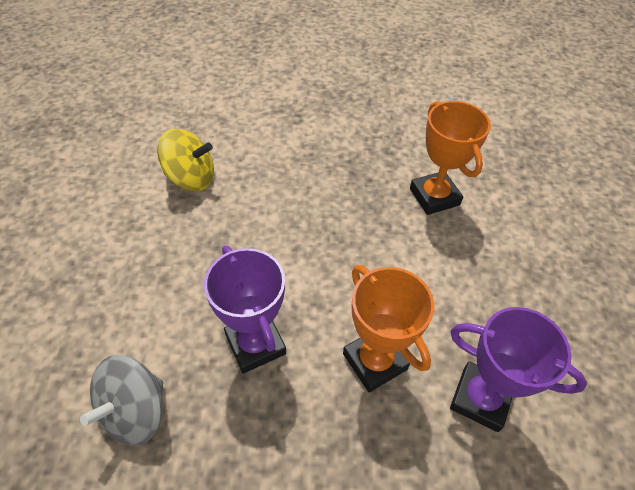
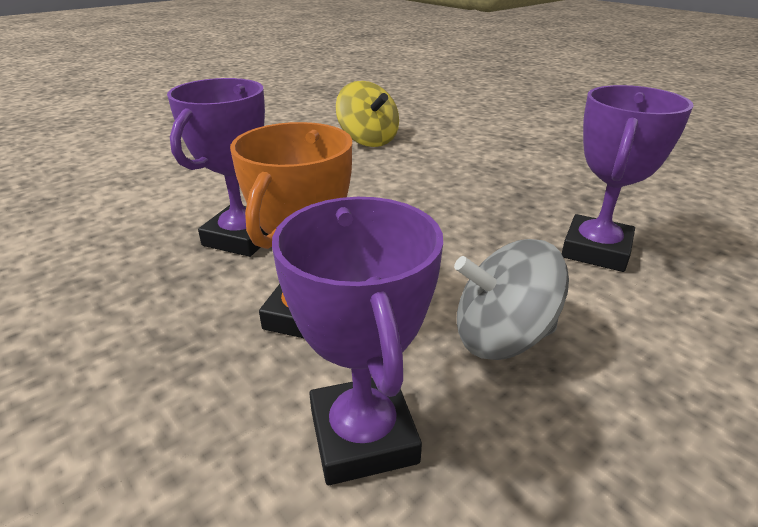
camera: 50 degrees right, 20 degrees down
(135, 411) = (113, 218): grey spinning top -> grey spinning top (501, 337)
(434, 197) = (595, 250): orange trophy -> purple trophy

